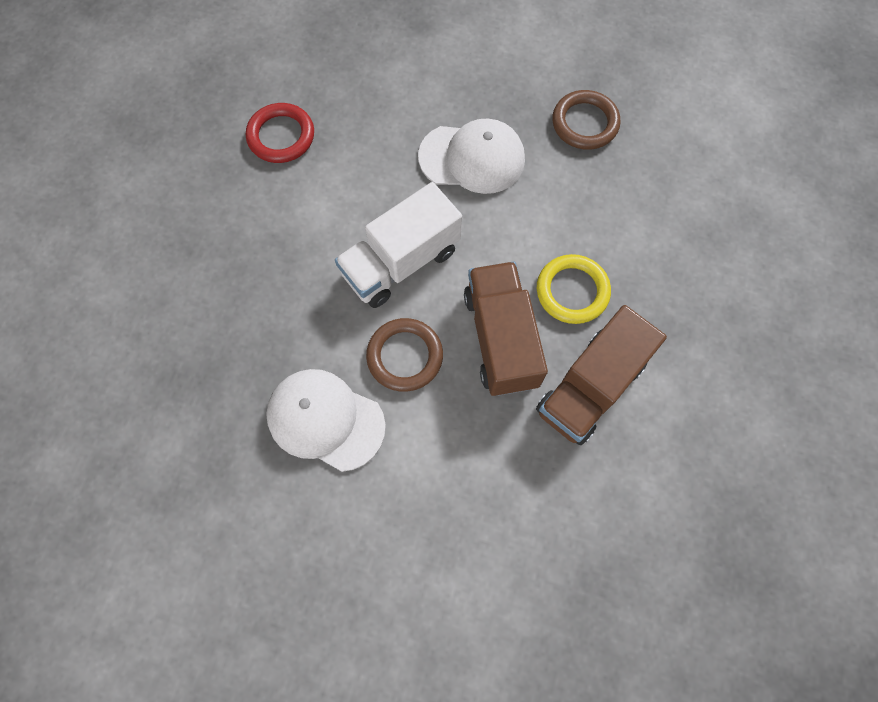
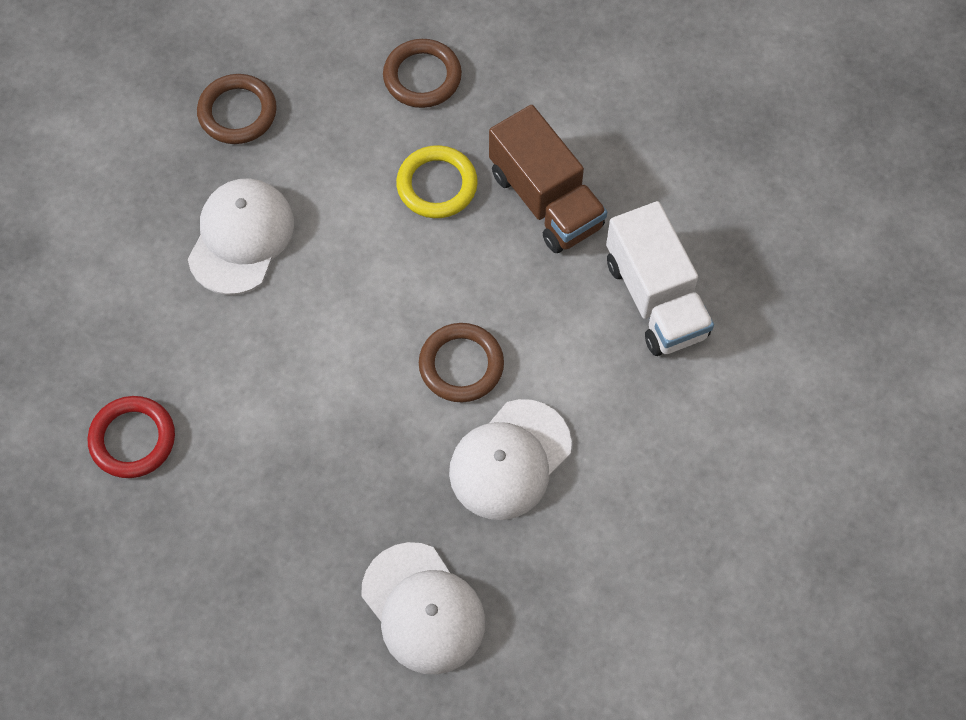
camera: 75 degrees left, 5 degrees down
(178, 383) = (423, 608): none -> white cap
(401, 262) = (348, 343): white truck -> white truck (655, 298)
(500, 339) = (469, 267): brown truck -> none
(675, 251) = (422, 77): none -> brown ring

